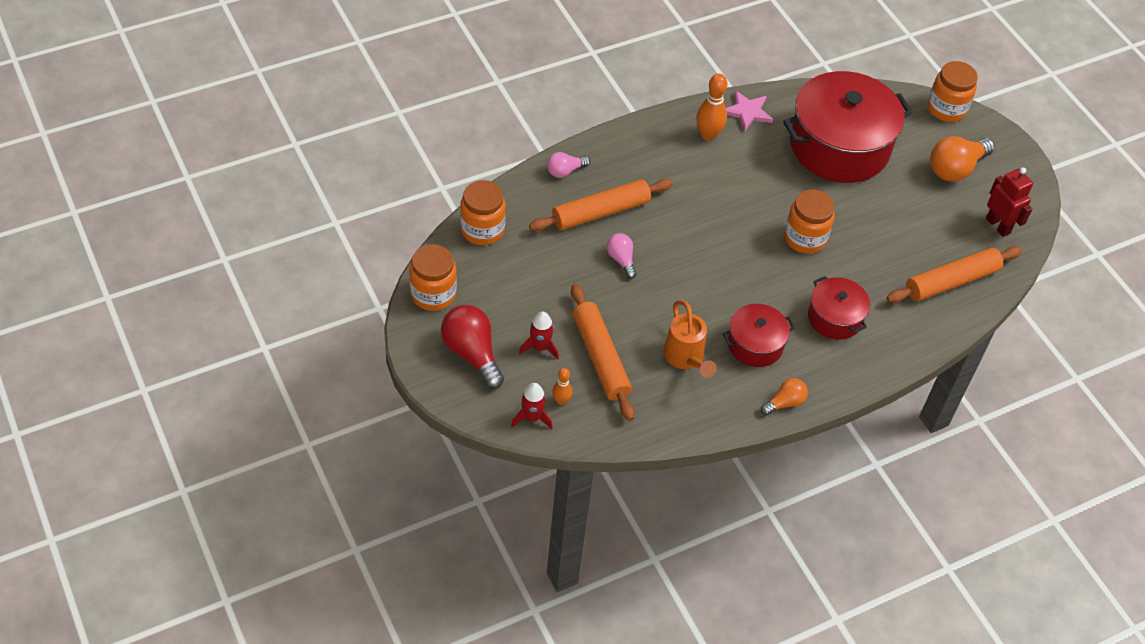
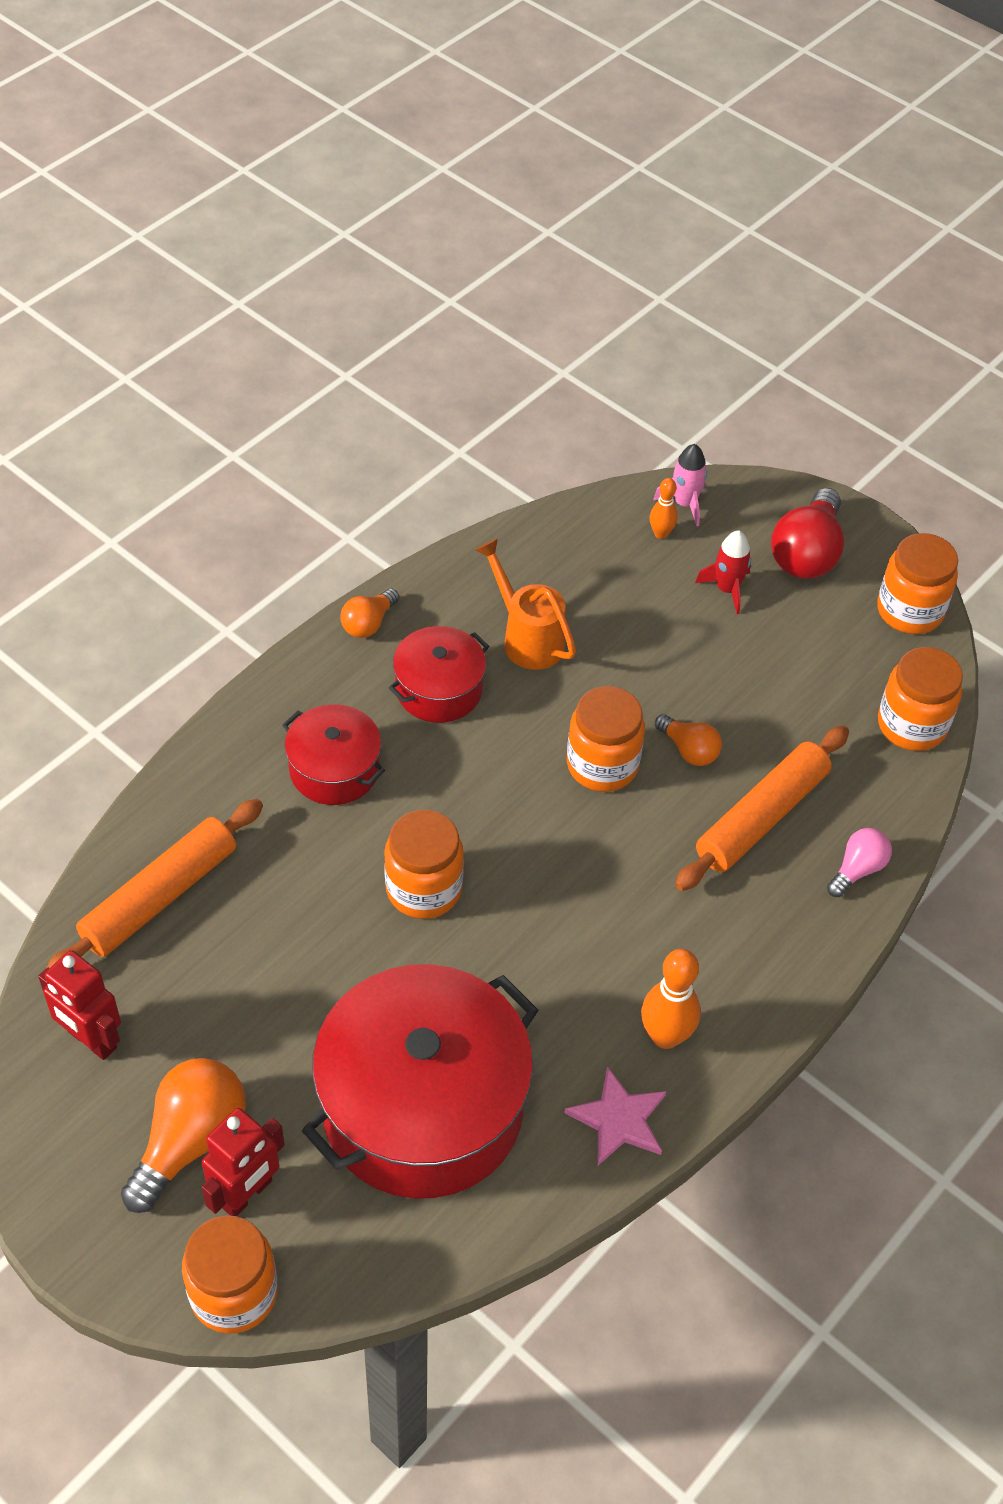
camera: 160 degrees right, 0 degrees up
(472, 353) = (806, 553): red light bulb -> red light bulb turned 75 degrees clockwise
(532, 417) = (684, 503): red rocket -> pink rocket
(600, 357) = (641, 602): orange rolling pin -> none
(621, 260) = (688, 750): pink light bulb -> orange light bulb
(676, 268) = (602, 765): none -> orange jar
(932, 141) = (247, 1194): none -> red robot

